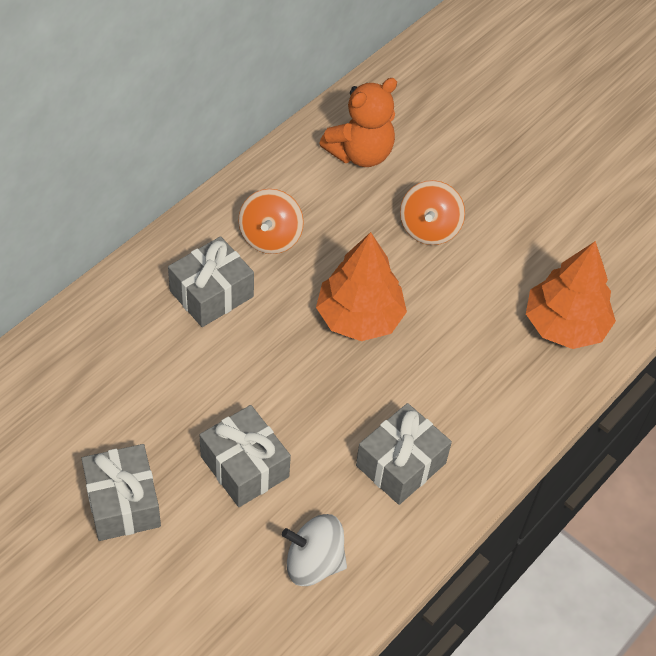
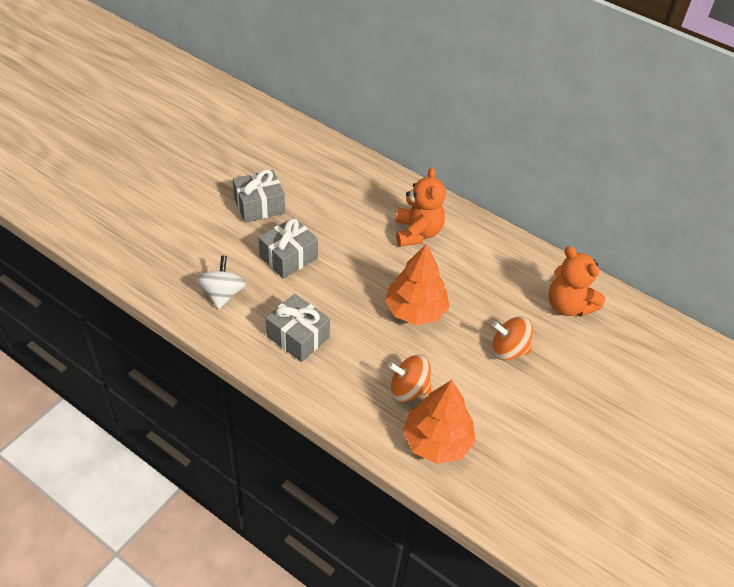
camera: 85 degrees right, 5 degrees down
(211, 294) = (417, 233): grey gift -> orange teddy bear
(270, 237) = (472, 259): orange spinning top -> orange spinning top (408, 389)

